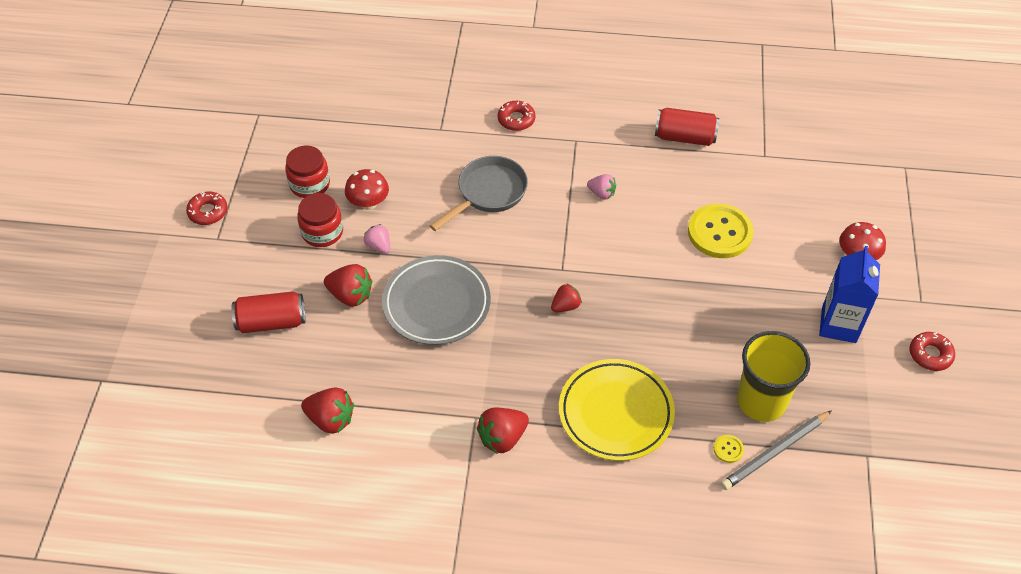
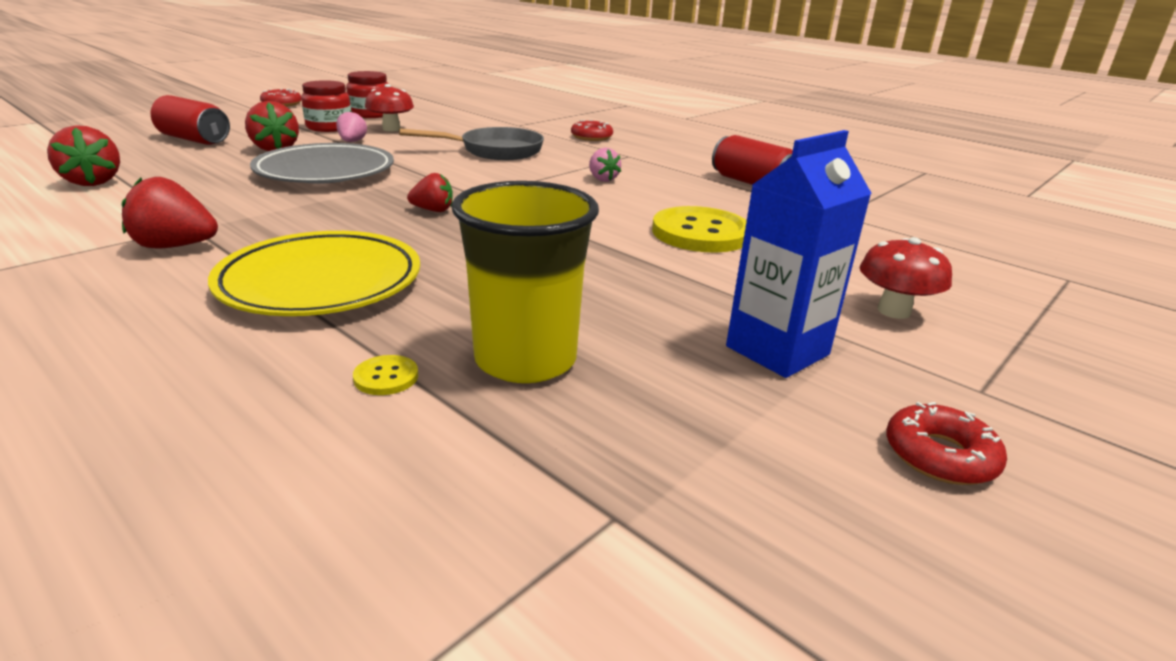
camera: 35 degrees right, 25 degrees down
(775, 452) = (449, 417): grey pencil -> none

